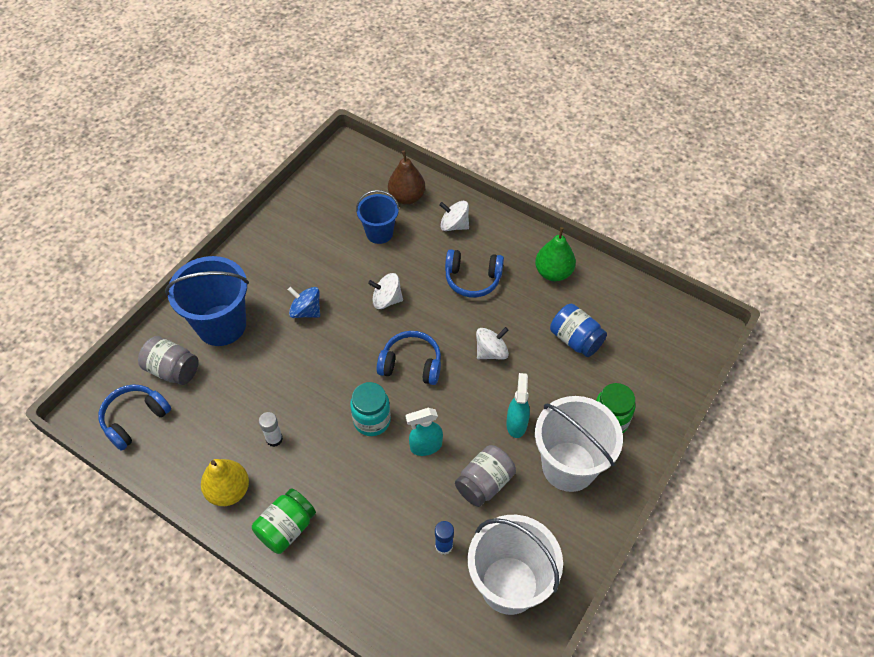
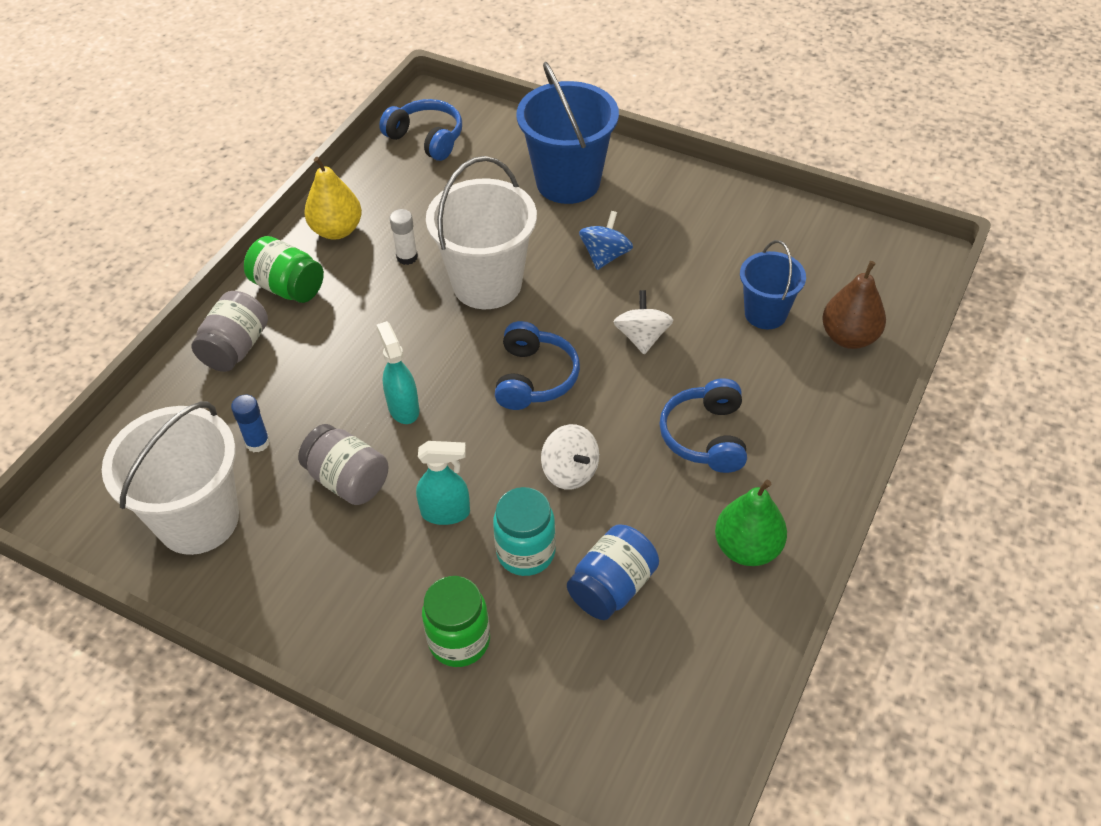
camera: 85 degrees right, 5 degrees down
(173, 370) = (496, 154): grey jar -> grey jar (236, 348)
(372, 420) = (440, 346): turquoise jar -> turquoise jar (526, 552)
(454, 225) = (810, 402): white spinning top -> none
(569, 466) = (377, 585): white bucket -> white bucket (487, 284)

